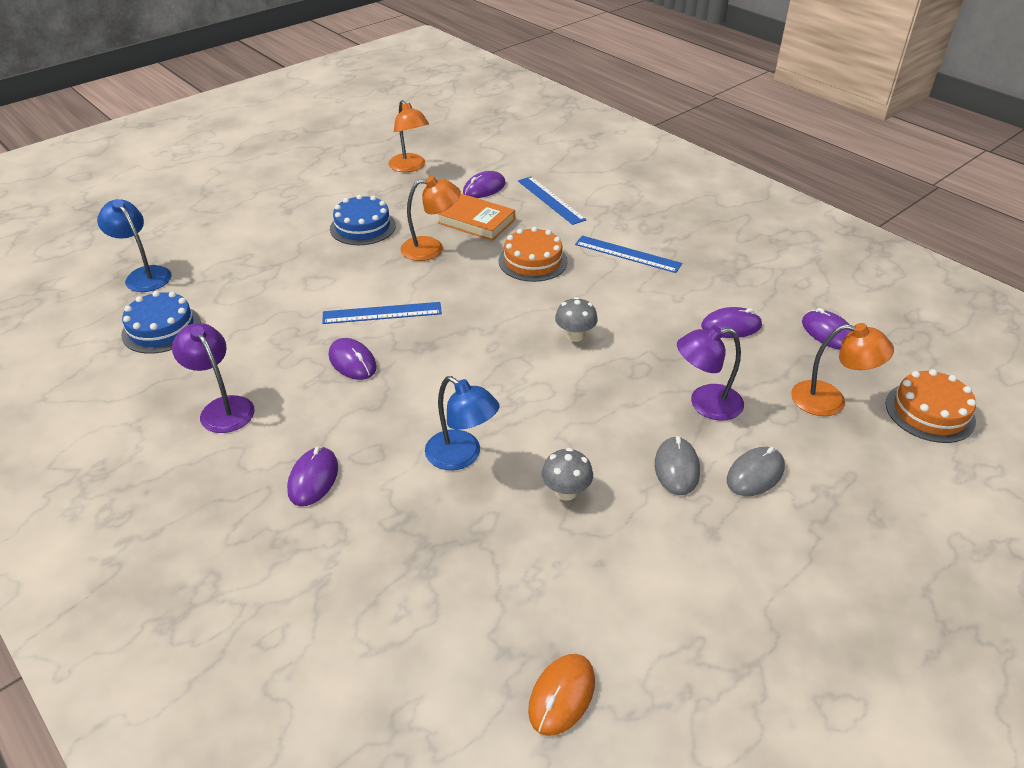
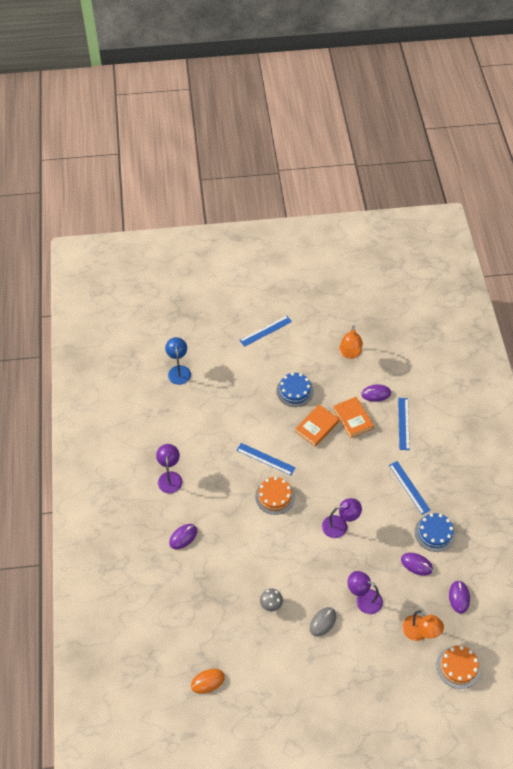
camera: 35 degrees right, 15 degrees up
(161, 329) = (169, 413): blue cake -> blue cake (434, 533)
(263, 188) = (265, 331): none -> blue ruler
(352, 362) = (234, 482): purple mouse -> none
(431, 248) = (317, 427): orange lamp -> orange book
(462, 456) = (244, 561): blue lamp -> none
(533, 261) = (358, 465): orange cake -> orange cake (275, 496)
(575, 335) = (340, 525): grey mushroom -> purple lamp
(755, 474) = (351, 645): grey mouse -> none

